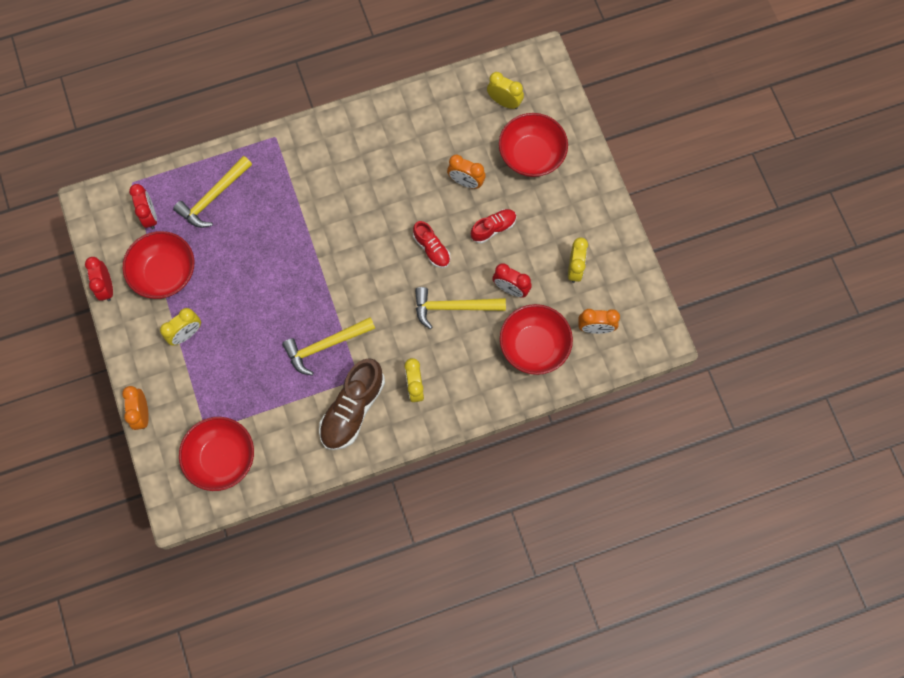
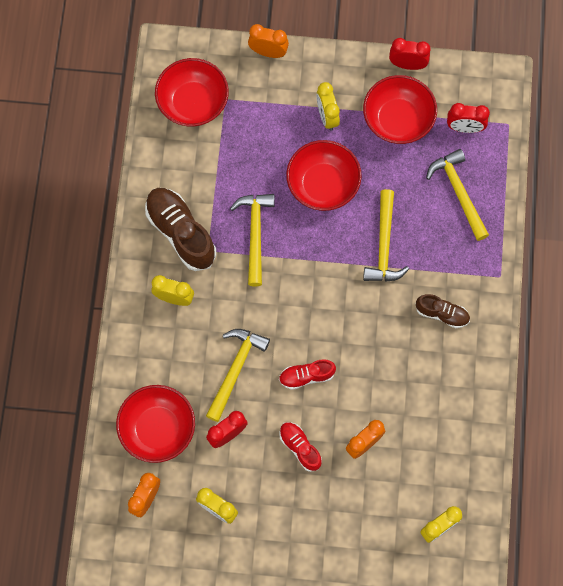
camera: 115 degrees right, 0 degrees up
(288, 236) = (384, 245): none -> yellow hammer
(328, 167) = (442, 314): none -> brown shoe
(493, 228) = (300, 447): red shoe -> red shoe turned 150 degrees clockwise
(531, 155) = (363, 526): red bowl -> red bowl (323, 184)

